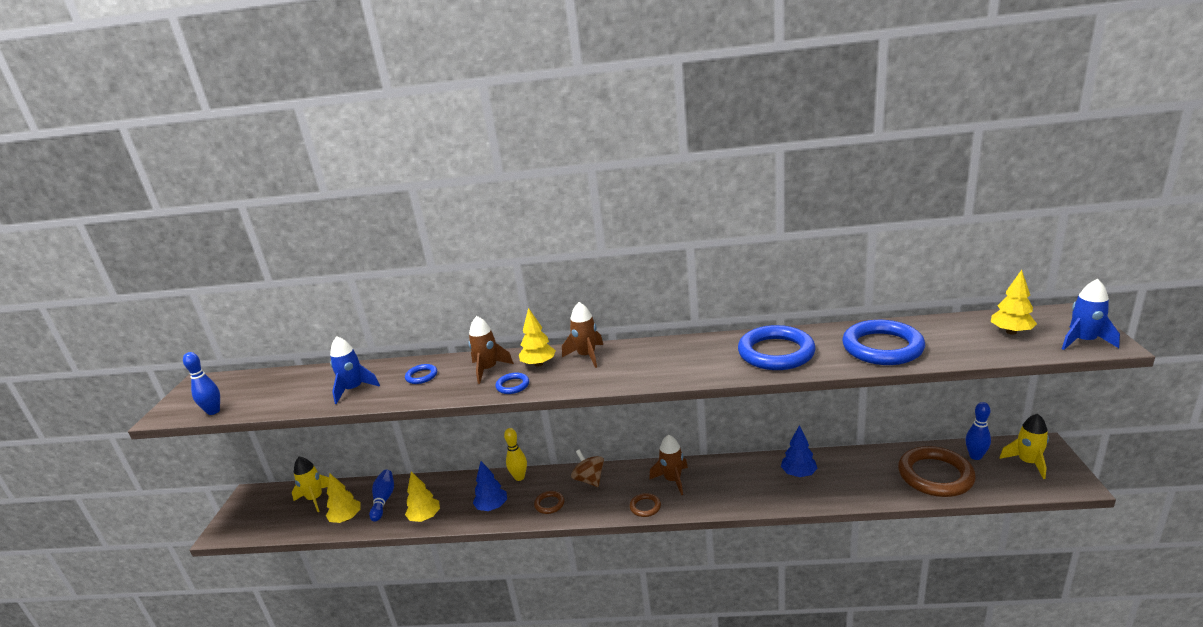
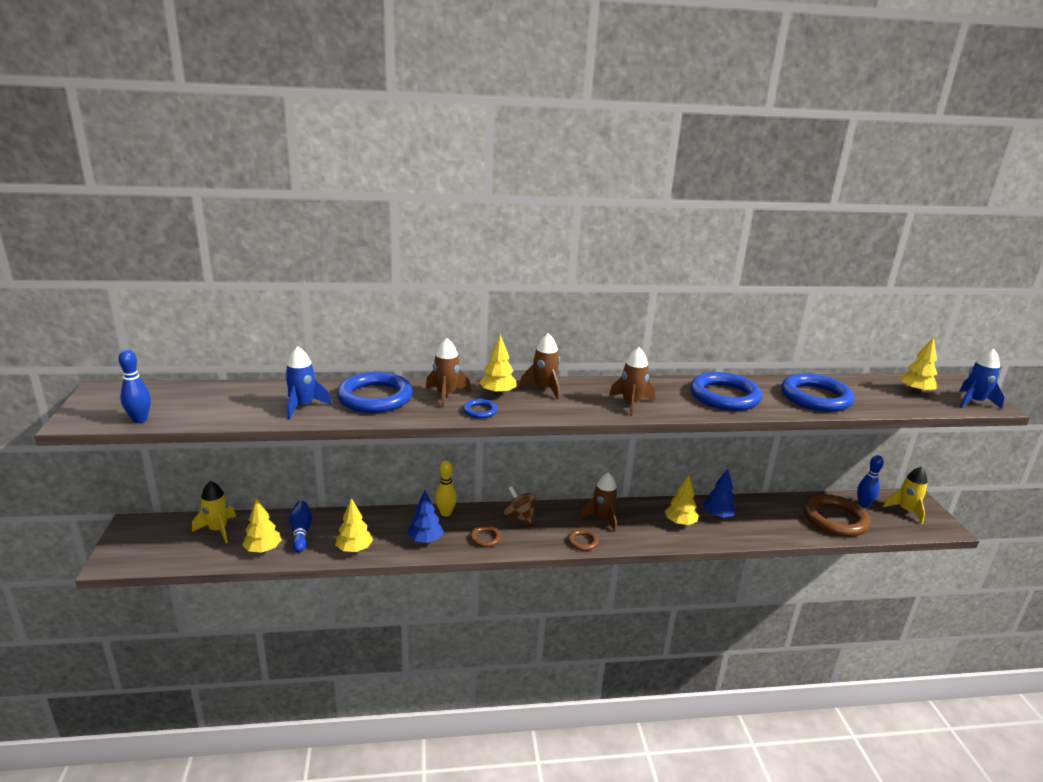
camera: 15 degrees left, 0 degrees up
(421, 376) = (375, 397): blue ring -> blue ring, size x2.19
(669, 368) = (631, 403): none -> brown rocket
(754, 483) = (680, 523): none -> yellow tree

